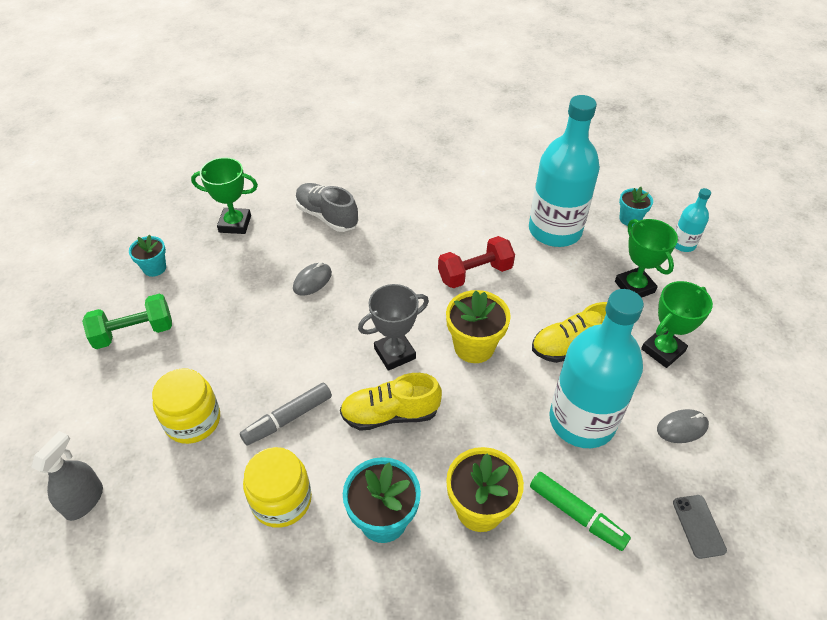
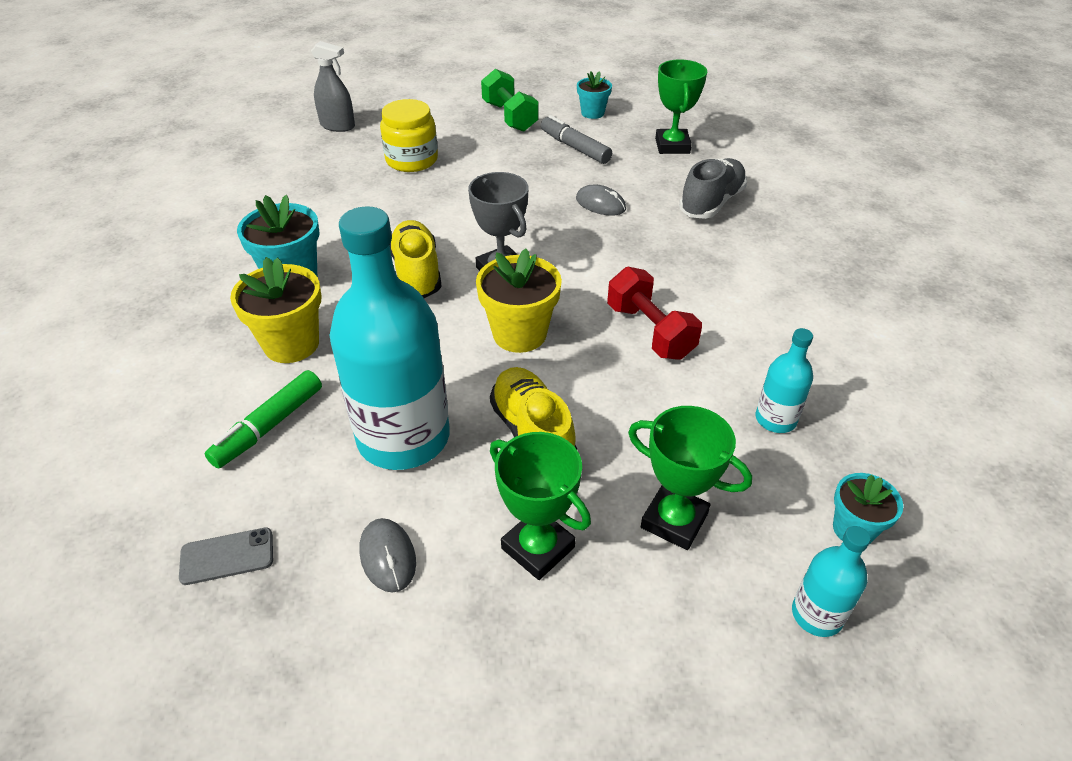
camera: 85 degrees right, 5 degrees down
(281, 500) = (323, 216): yellow jar -> none
(288, 418) = (412, 209): grey marker -> grey marker (575, 147)
(555, 230) = (775, 419): turquoise bottle -> turquoise bottle, size x0.46
(634, 287) = (674, 520): green trophy -> green trophy turned 60 degrees clockwise

